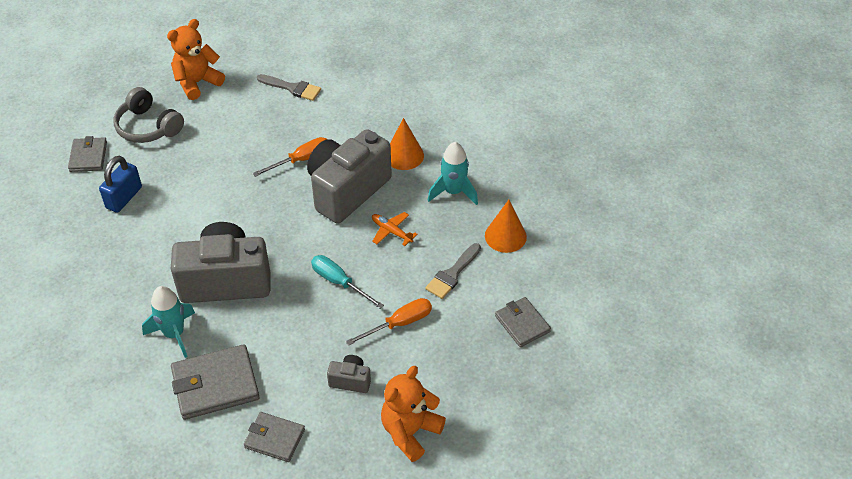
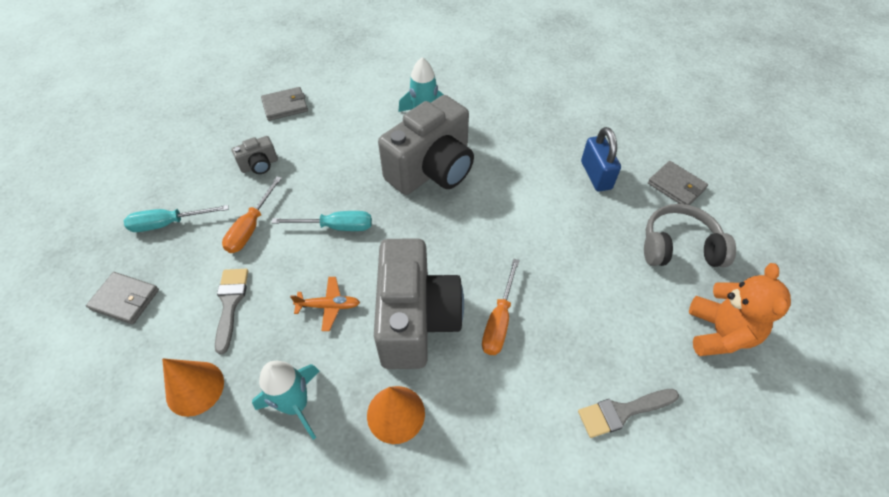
camera: 140 degrees right, 5 degrees up
(215, 384) = (359, 109): grey wallet -> none
(410, 432) = (184, 161): orange teddy bear -> none
(459, 370) = (168, 223): none -> turquoise screwdriver

